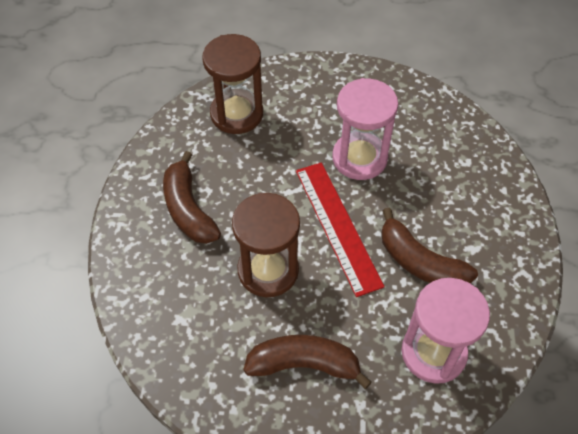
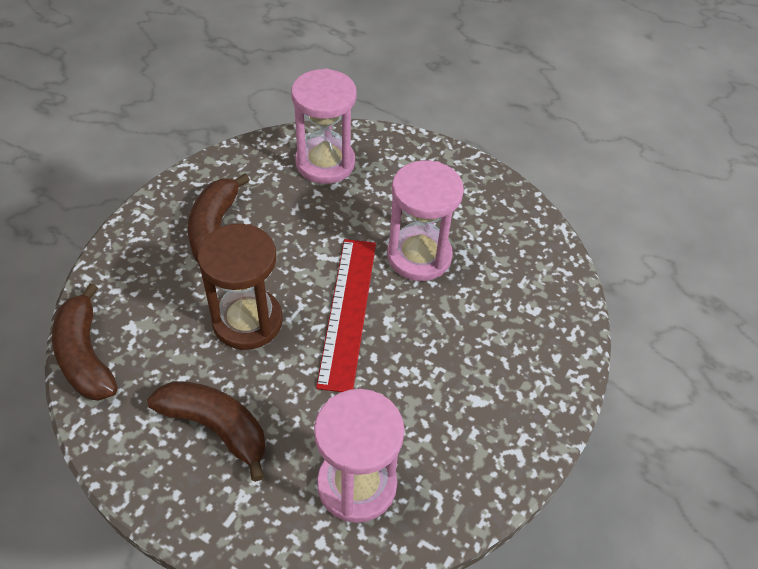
camera: 25 degrees right, 5 degrees down
(236, 114) = (325, 163): brown hourglass -> pink hourglass
(420, 262) = (409, 386): brown banana -> brown banana (85, 355)

